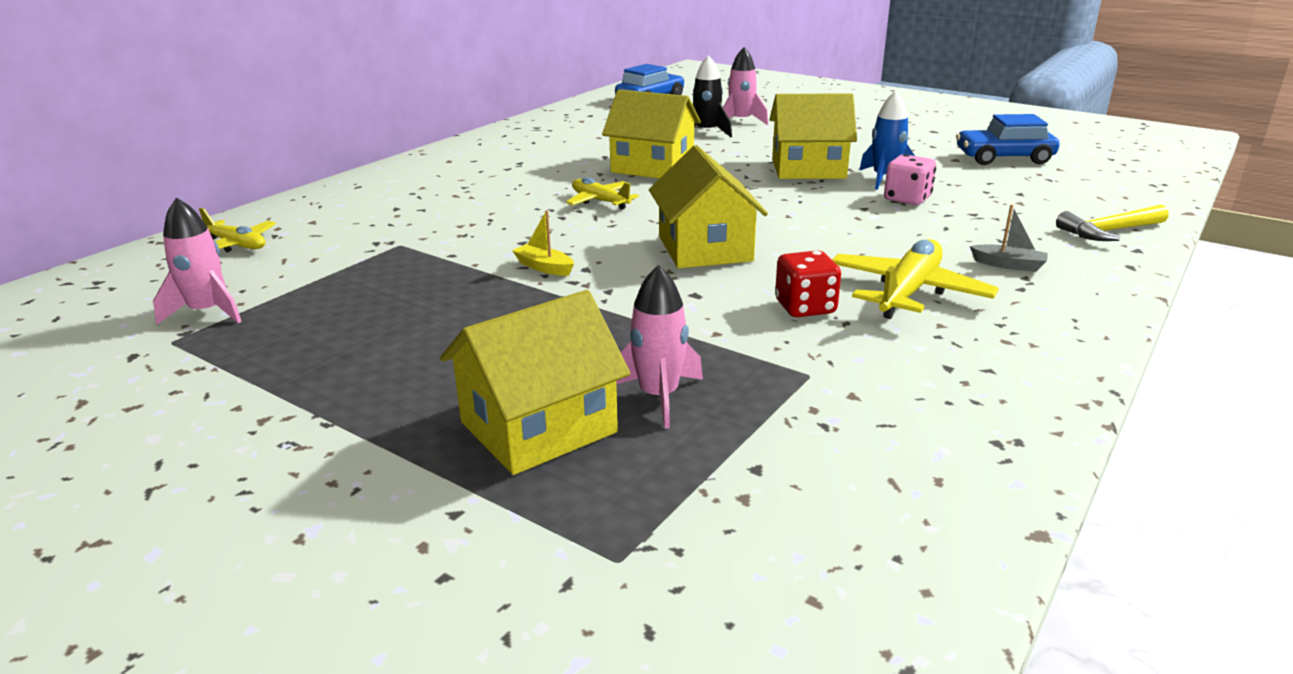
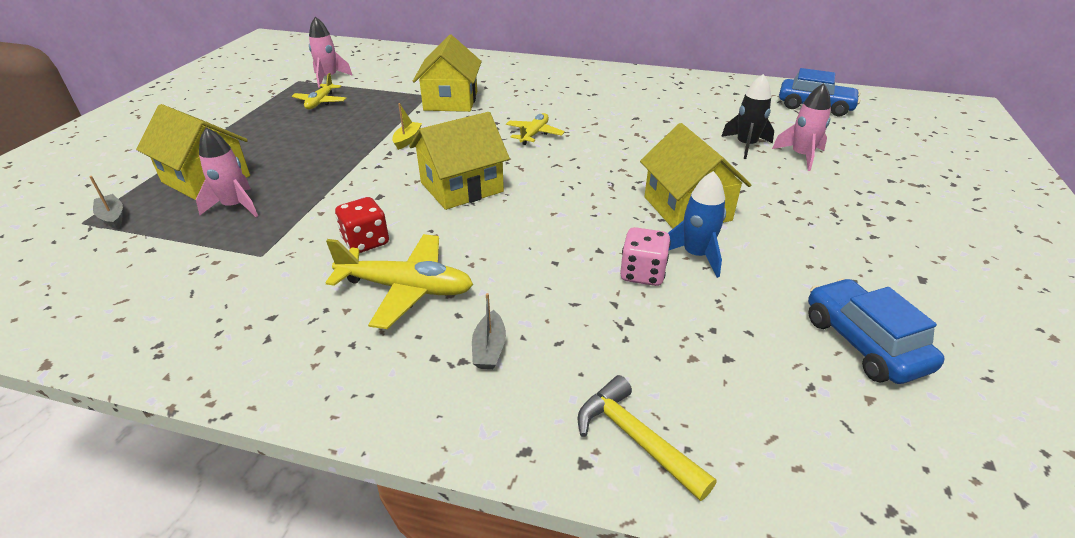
camera: 70 degrees right, 10 degrees up
(236, 245) = (410, 61): yellow plane -> yellow plane (320, 102)
(620, 521) = (112, 217): none -> grey boat
(652, 167) = (626, 139): yellow house -> yellow house (451, 101)

